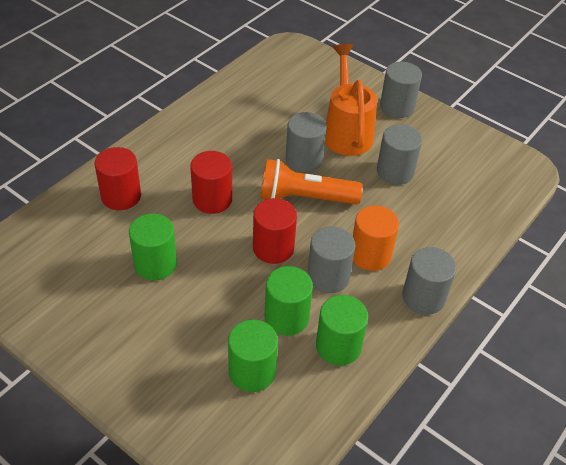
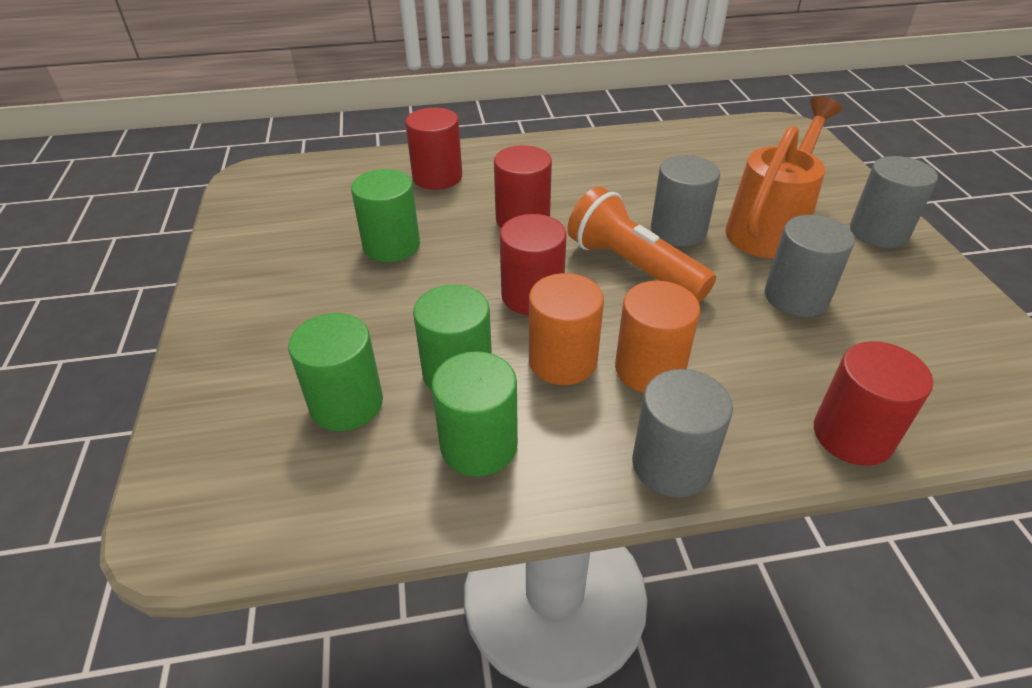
camera: 45 degrees right, 5 degrees down
(328, 276) = (562, 361): grey cylinder -> orange cylinder
(475, 235) = (852, 435): none -> red cylinder

